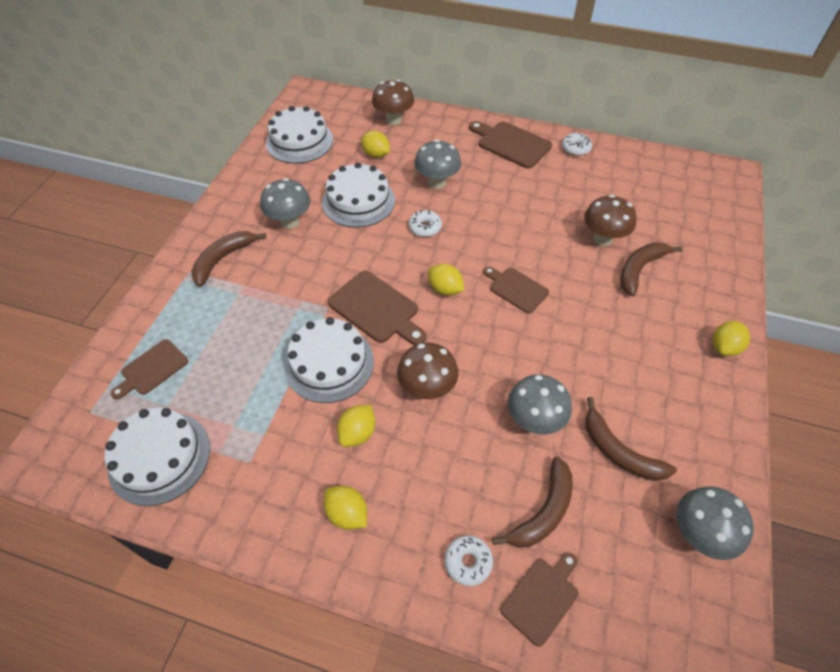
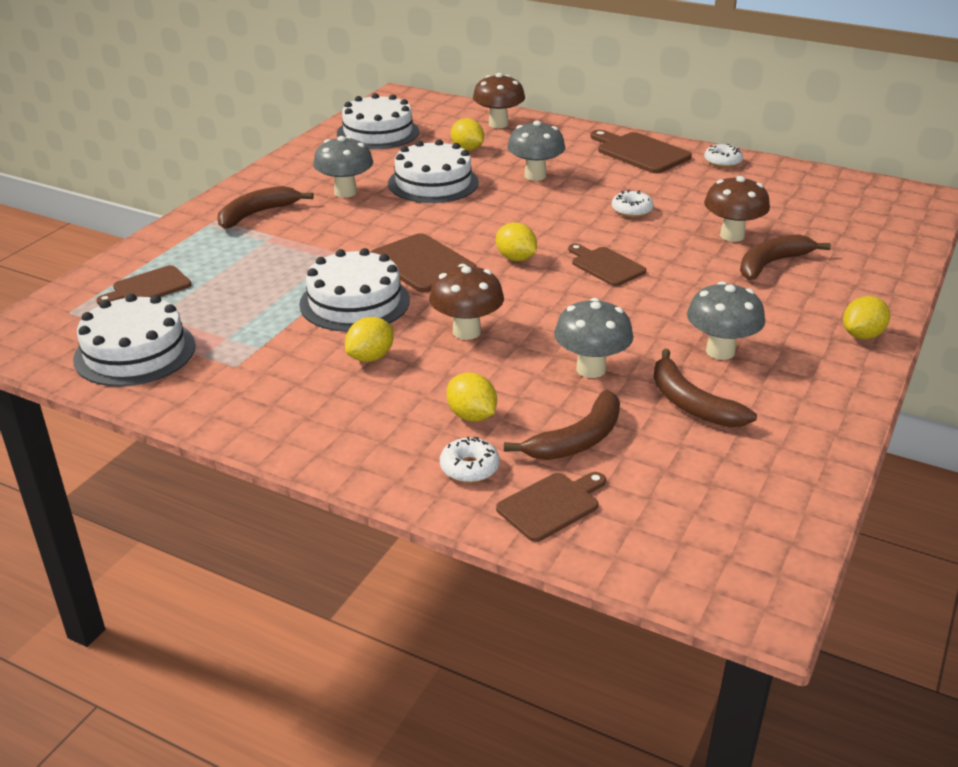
camera: 10 degrees right, 20 degrees down
(347, 513) = (337, 416): yellow lemon -> yellow lemon (471, 416)
(425, 227) = (507, 209): white donut -> white donut (631, 210)
(698, 534) = (772, 479): grey mushroom -> grey mushroom (720, 351)

